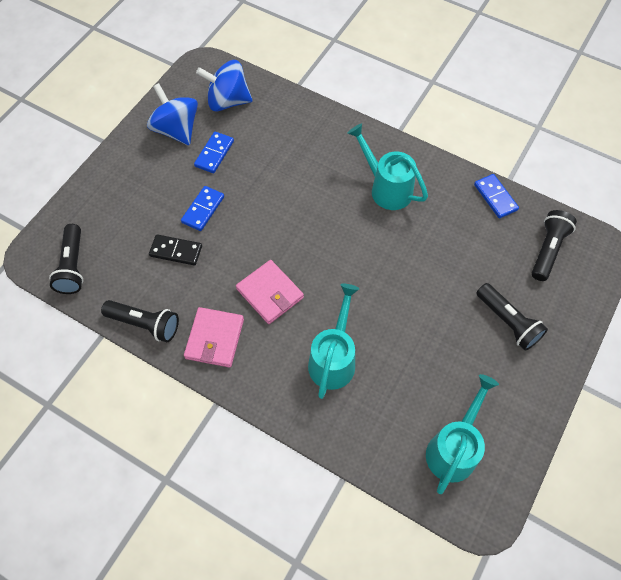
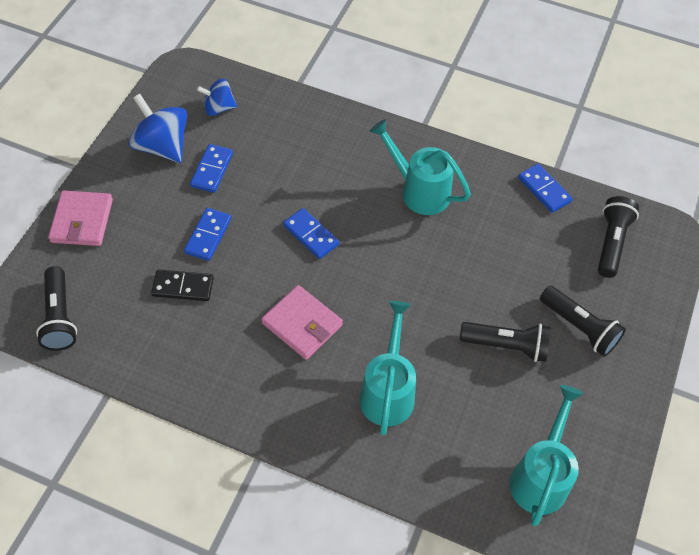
camera: 10 degrees left, 5 degrees down
(145, 324) = (158, 376): black flashlight -> black flashlight (507, 346)
(215, 339) = (244, 383): pink wallet -> pink wallet (82, 221)
(227, 101) = (218, 108): blue spinning top -> blue spinning top, size x0.62
(288, 217) = (311, 235): none -> blue domino

